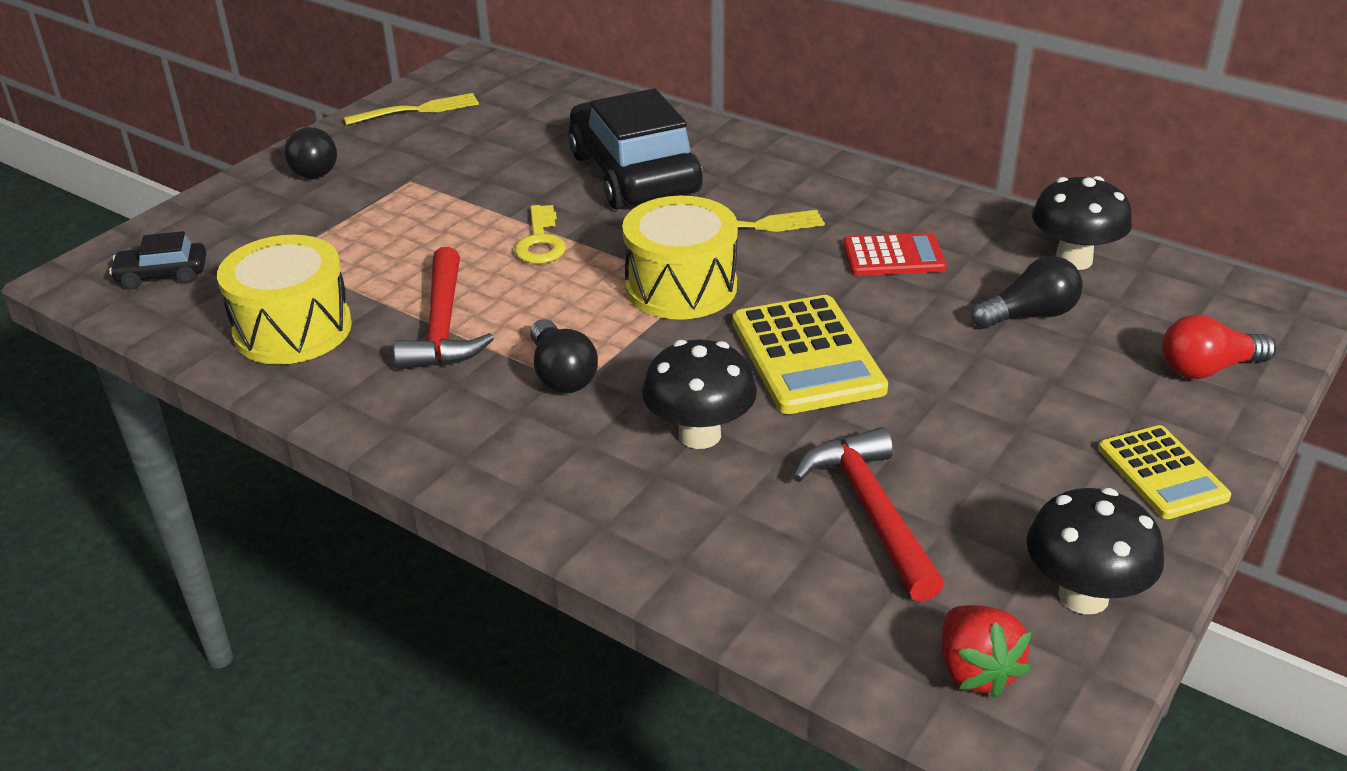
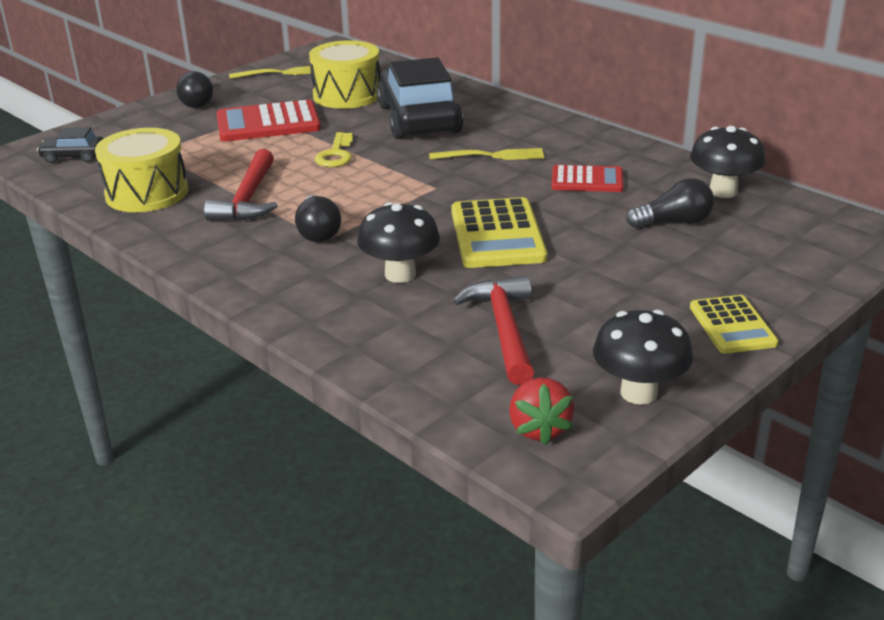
camera: 10 degrees right, 5 degrees down
(427, 196) = (268, 123): none -> red calculator
(681, 287) = (424, 188): yellow drum -> yellow drum (347, 95)
(1207, 368) = (797, 265): red light bulb -> none

